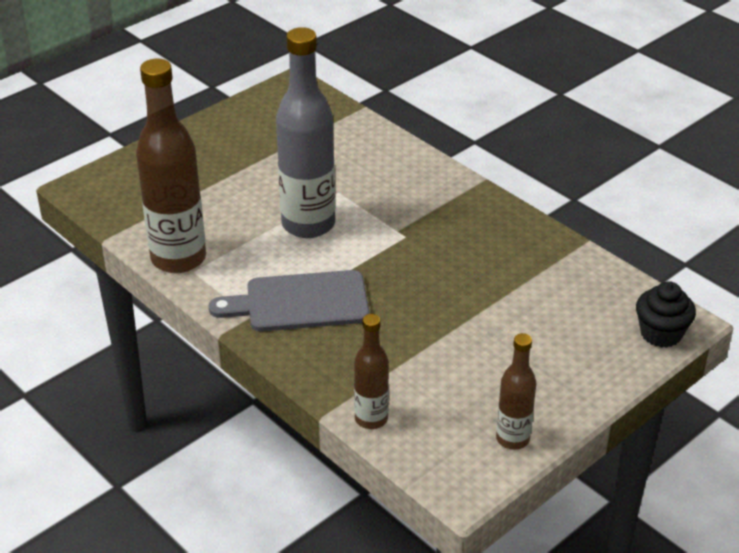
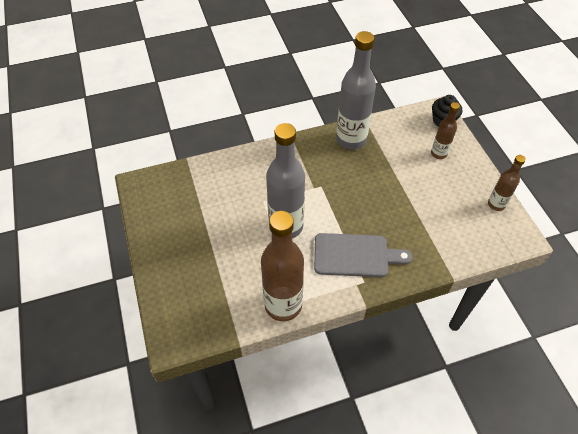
camera: 65 degrees left, 15 degrees up
(300, 302) = (355, 255): grey cutting board -> grey cutting board turned 105 degrees counterclockwise
(371, 419) = (463, 257): brown bottle -> brown bottle (438, 154)
(524, 241) = (351, 140): none -> grey bottle

